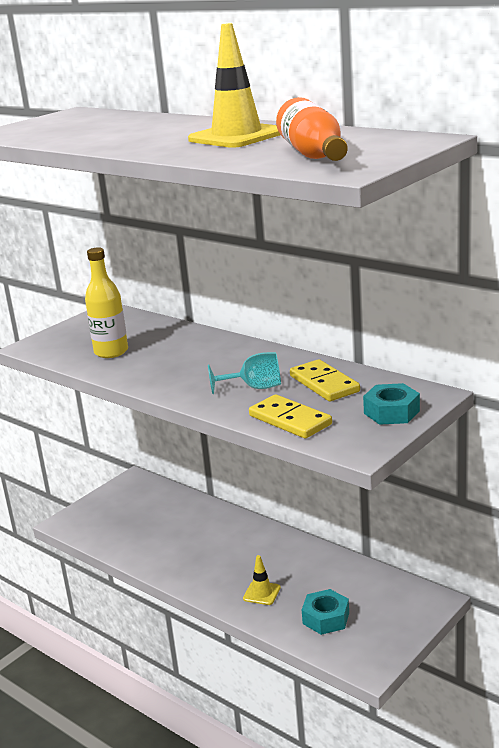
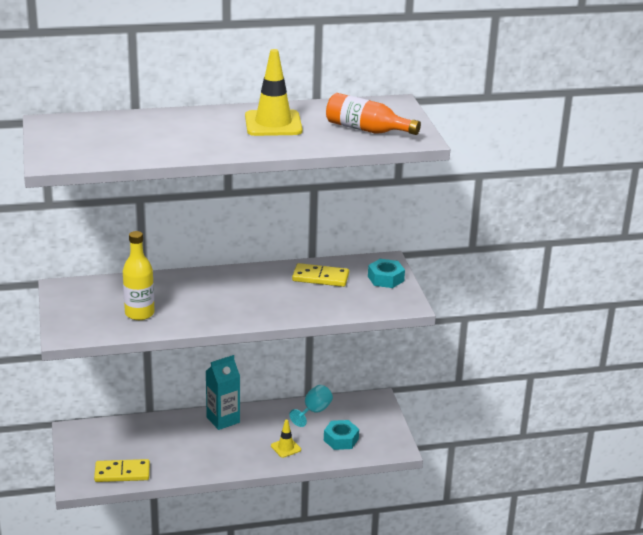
camera: 55 degrees left, 5 degrees up
(253, 534) = (223, 420): none -> turquoise carton
(255, 388) = (287, 296): turquoise goblet -> turquoise goblet (314, 412)
(290, 420) = (345, 306): yellow domino -> yellow domino (122, 473)

